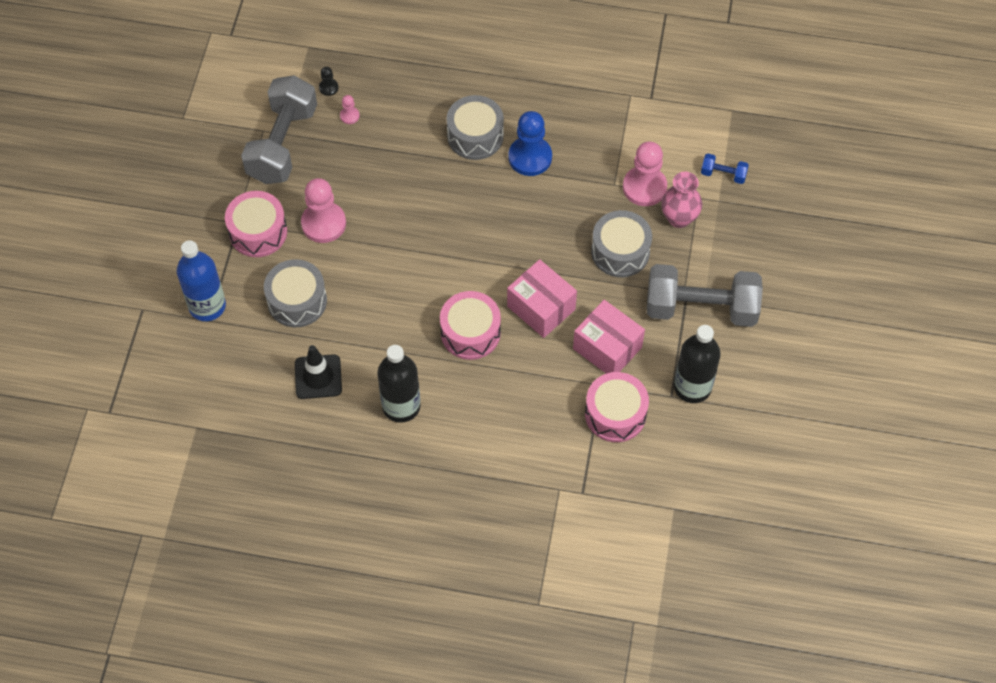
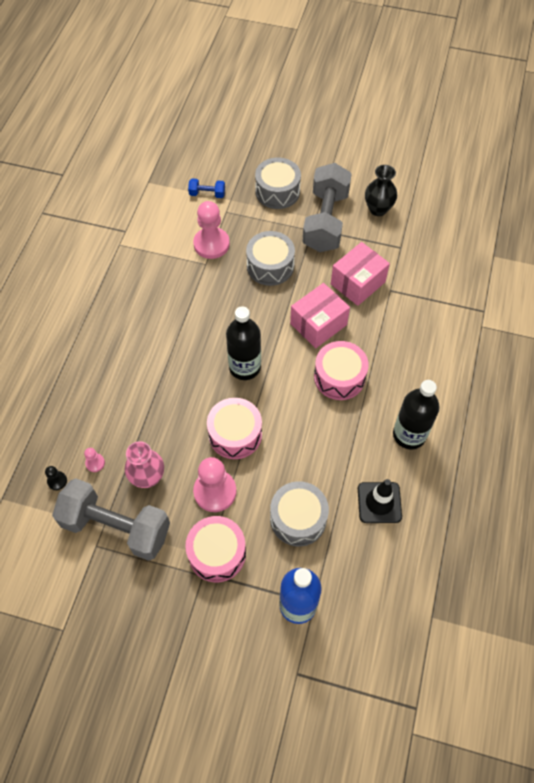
camera: 85 degrees left, 0 degrees up
(475, 136) = (139, 359): grey drum -> grey drum (277, 191)
(530, 157) = (169, 320): blue pawn -> none
(615, 414) = (416, 283): pink drum -> pink drum (235, 434)
(679, 218) = (243, 225): pink vase -> pink vase (148, 477)
(692, 387) = (393, 233): black bottle -> black bottle (245, 367)
(723, 174) = (207, 194): blue dumbbell -> blue dumbbell turned 75 degrees clockwise
(731, 368) = (378, 209): none -> black vase

